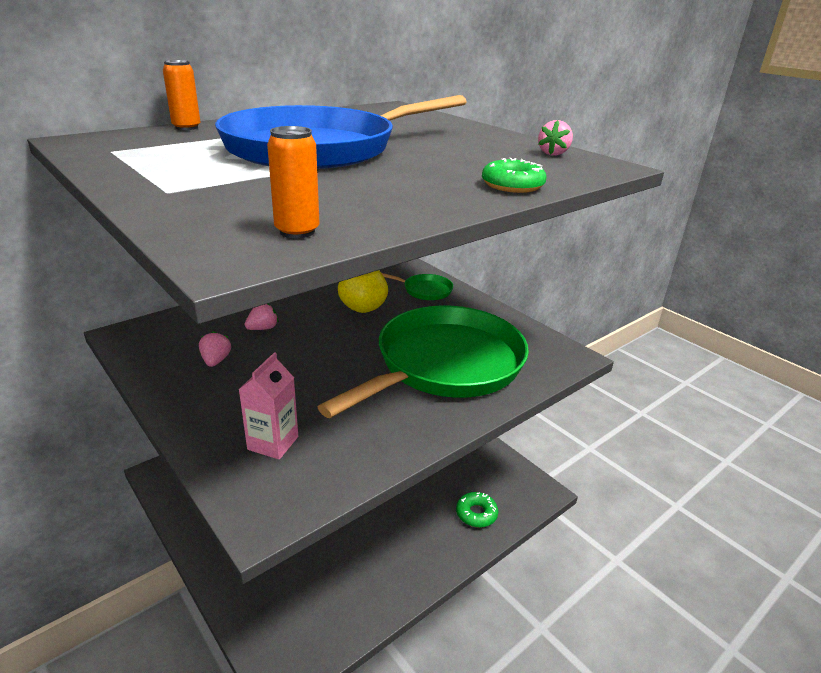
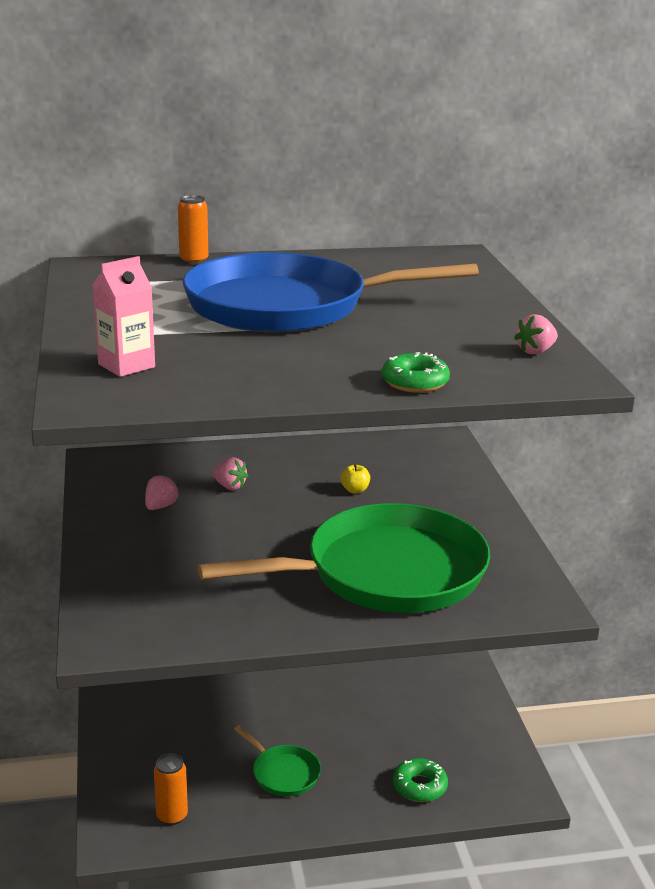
camera: 30 degrees right, 5 degrees down
(263, 328) = (229, 486): pink strawberry -> pink strawberry turned 45 degrees clockwise
(273, 443) = (154, 592): pink carton -> pink carton (126, 365)
(297, 231) = (156, 391): orange can -> orange can (172, 816)
(363, 307) = (355, 490): yellow apple -> yellow apple, size x0.49
(425, 290) = (447, 488): green pan -> green pan (283, 773)

